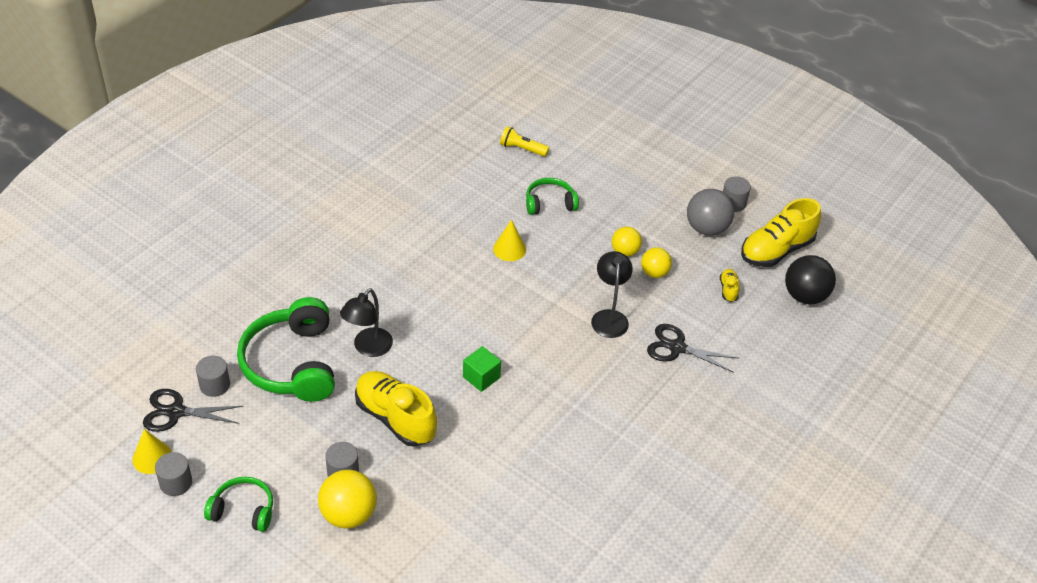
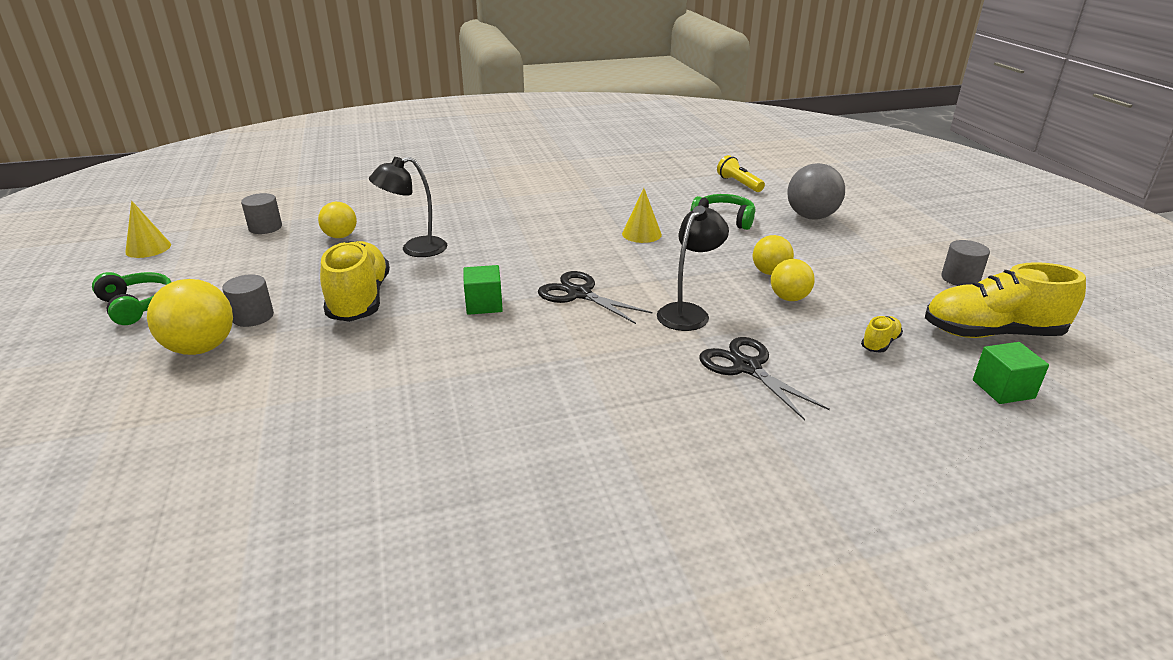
camera: 40 degrees right, 15 degrees down
(176, 412) = (213, 231): black scissors -> black scissors (579, 294)
(176, 483) = (132, 268): grey cylinder -> none
(292, 363) = (340, 236): green headphones -> yellow ball
(706, 228) = (900, 287): grey ball -> grey ball (811, 217)
(805, 296) = (1003, 389): black ball -> green cube

